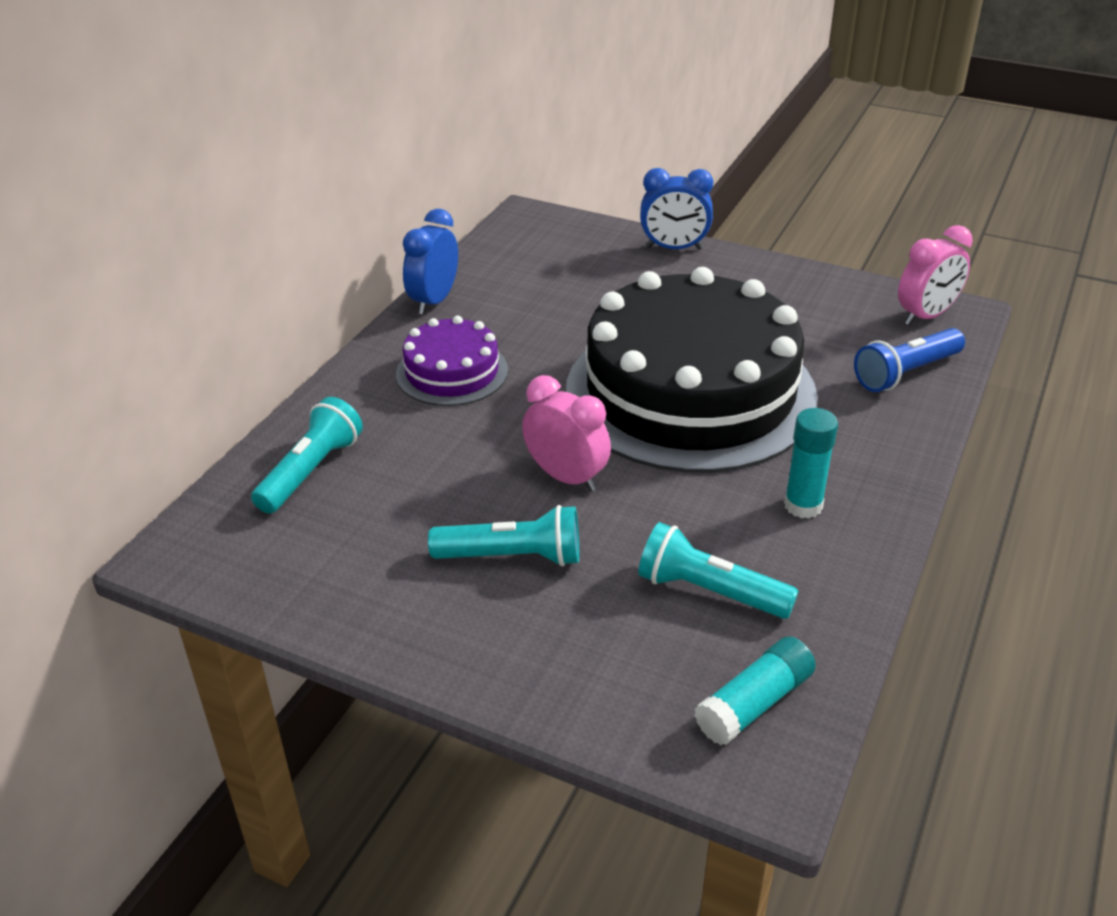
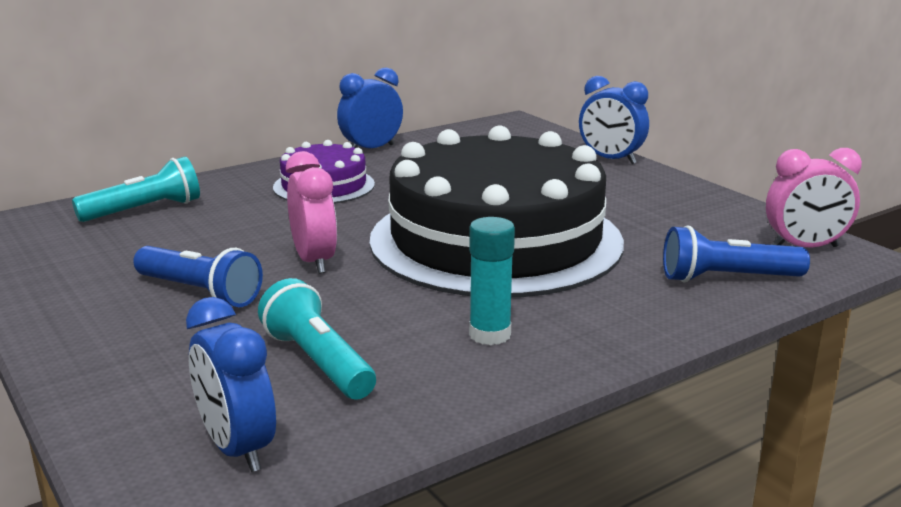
camera: 30 degrees right, 15 degrees down
(512, 556) = (200, 292): turquoise flashlight -> blue flashlight
(754, 703) = (237, 448): turquoise glue stick -> blue clock

